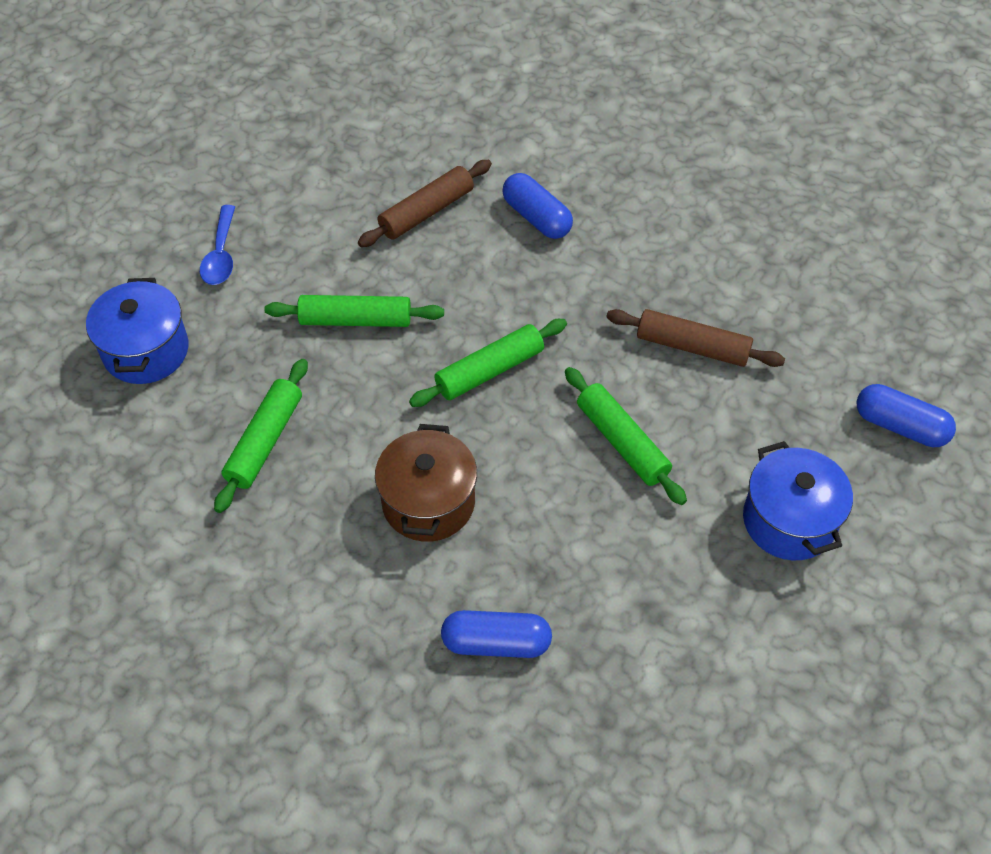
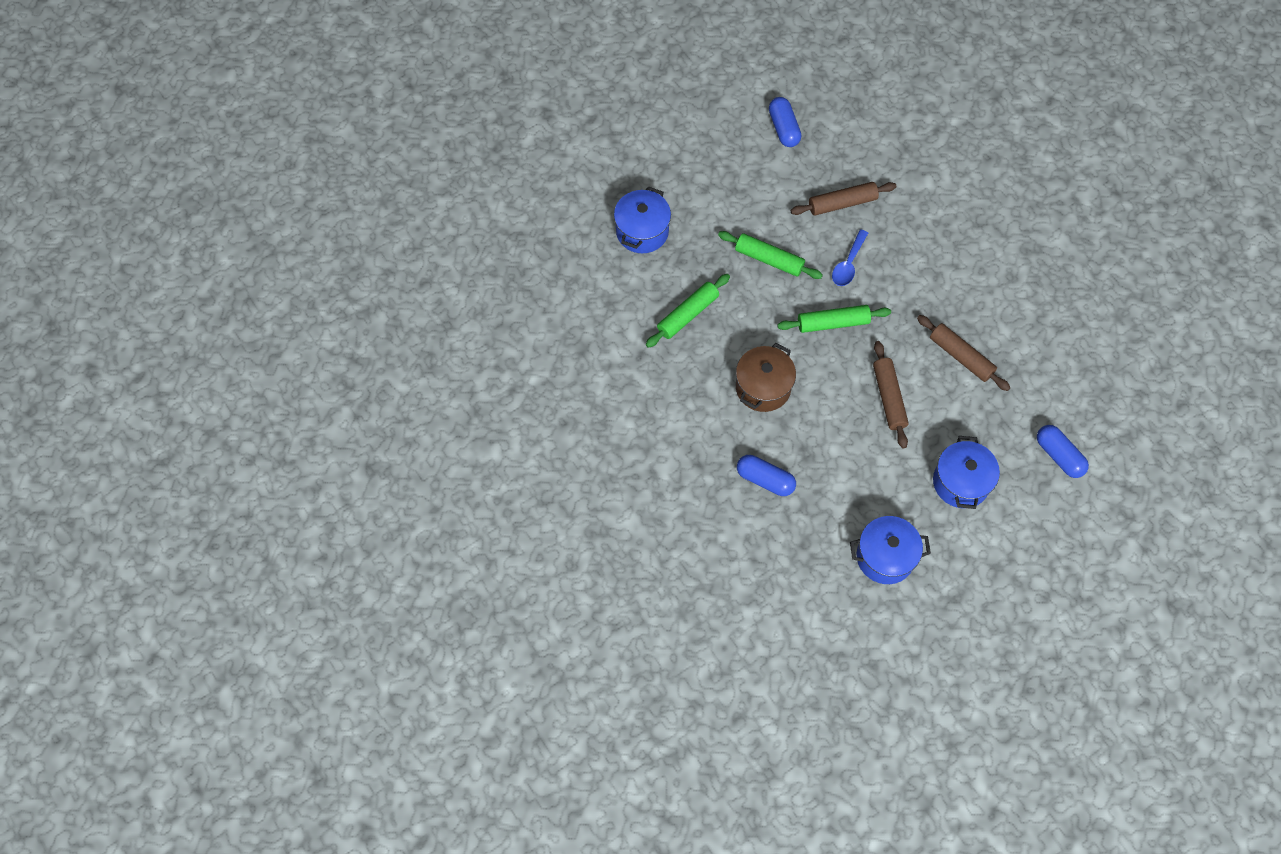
camera: 25 degrees right, 10 degrees up
(221, 255) = (707, 185): blue spoon -> blue spoon (848, 264)
(536, 217) = (908, 233): blue capsule -> blue capsule (783, 128)
(622, 442) = (889, 397): green rolling pin -> brown rolling pin
(741, 684) = (885, 557): none -> blue pot

